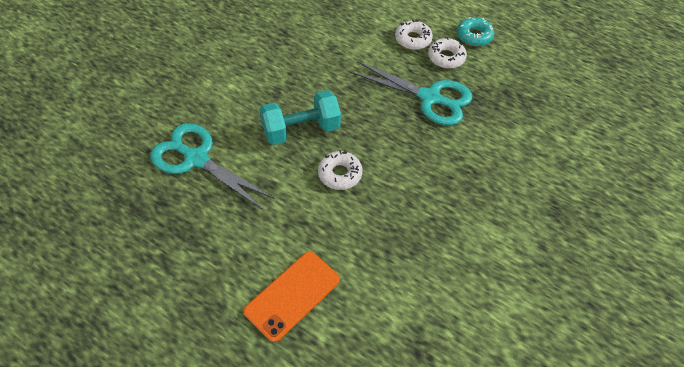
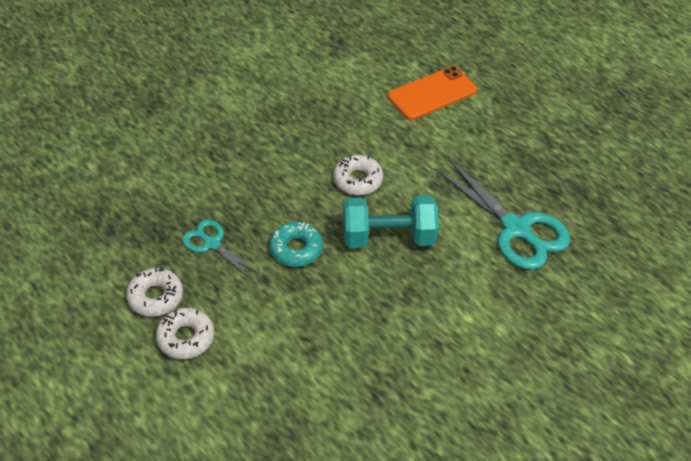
camera: 165 degrees left, 5 degrees down
(429, 98) = (212, 244): turquoise scissors -> turquoise scissors, size x0.55
(474, 36) = (92, 324): turquoise donut -> turquoise donut (296, 249)

